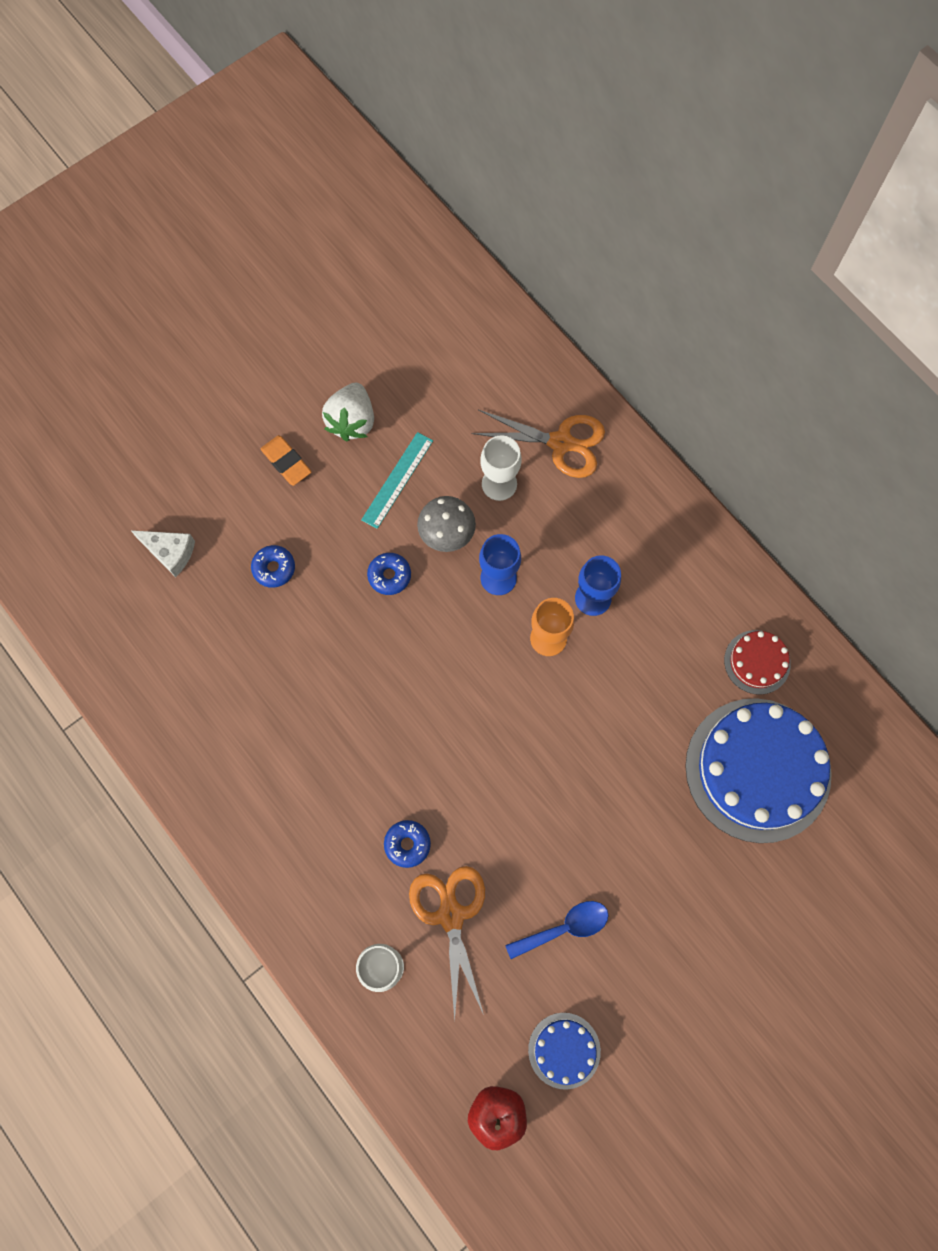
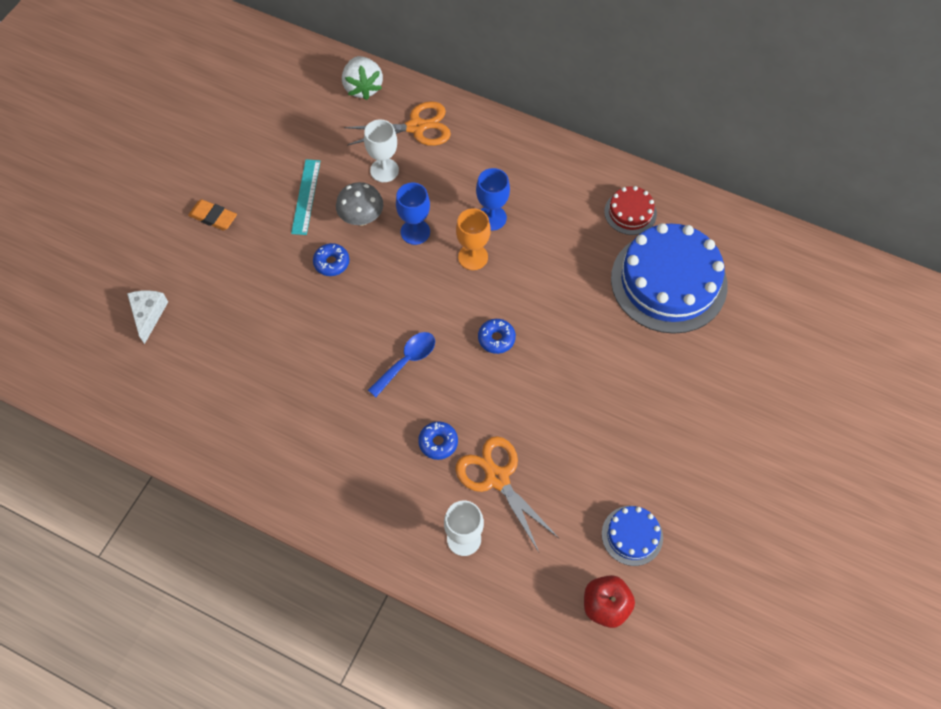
camera: 25 degrees left, 10 degrees down
(170, 552) = (148, 314): white cheese -> white cheese turned 90 degrees counterclockwise
(274, 568) = (238, 293): blue donut -> blue donut (496, 339)
(352, 421) = (251, 171): white strawberry -> white strawberry (363, 88)
(564, 928) = (587, 449): blue spoon -> blue spoon (406, 361)

